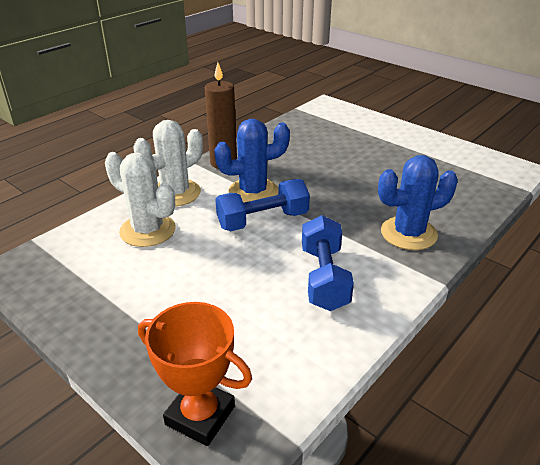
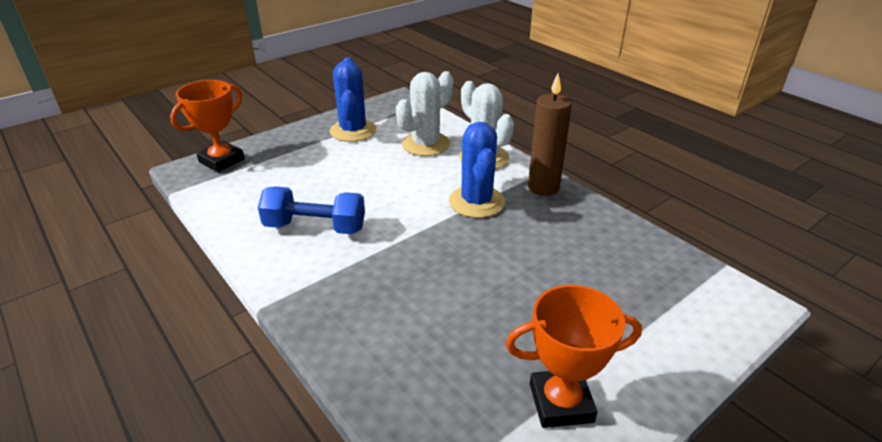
camera: 100 degrees right, 0 degrees up
(262, 220) = (420, 203): blue dumbbell -> none
(408, 233) = (356, 303): blue cactus -> blue cactus (353, 131)
(435, 154) = (561, 403): none -> orange trophy

